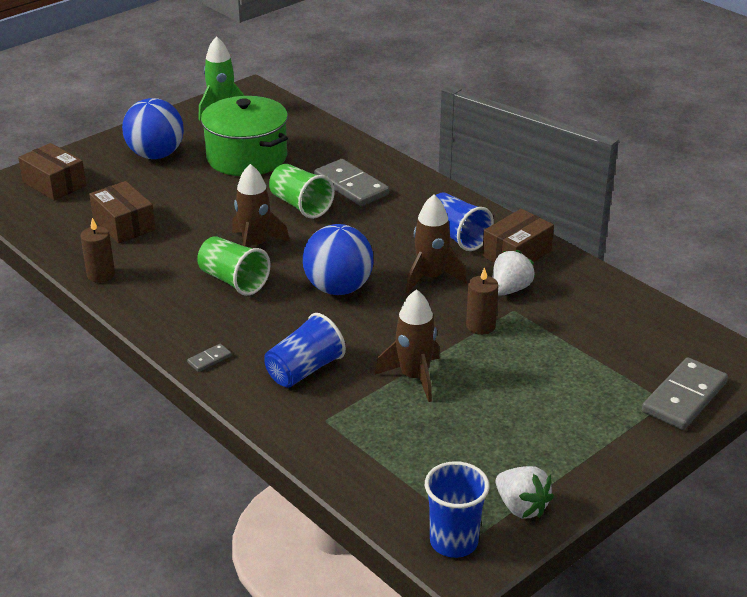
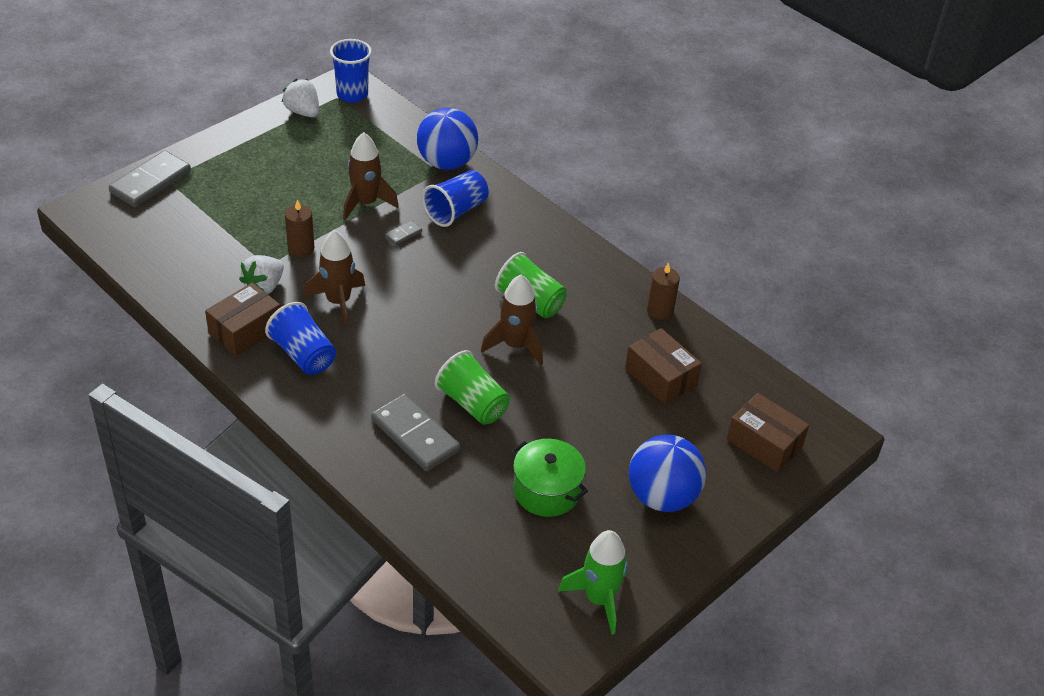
camera: 175 degrees right, 10 degrees up
(209, 359) = (536, 222): grey domino -> grey domino (403, 234)
(247, 157) = (547, 491): green pot -> green pot, size x0.66
(338, 288) = (429, 291): blue ball -> blue ball (447, 162)

